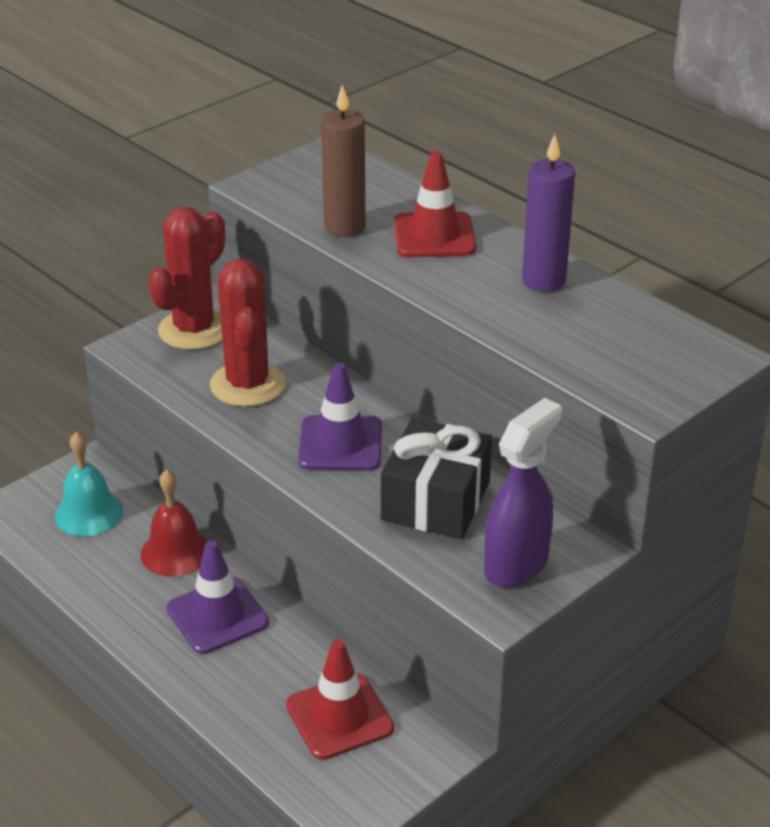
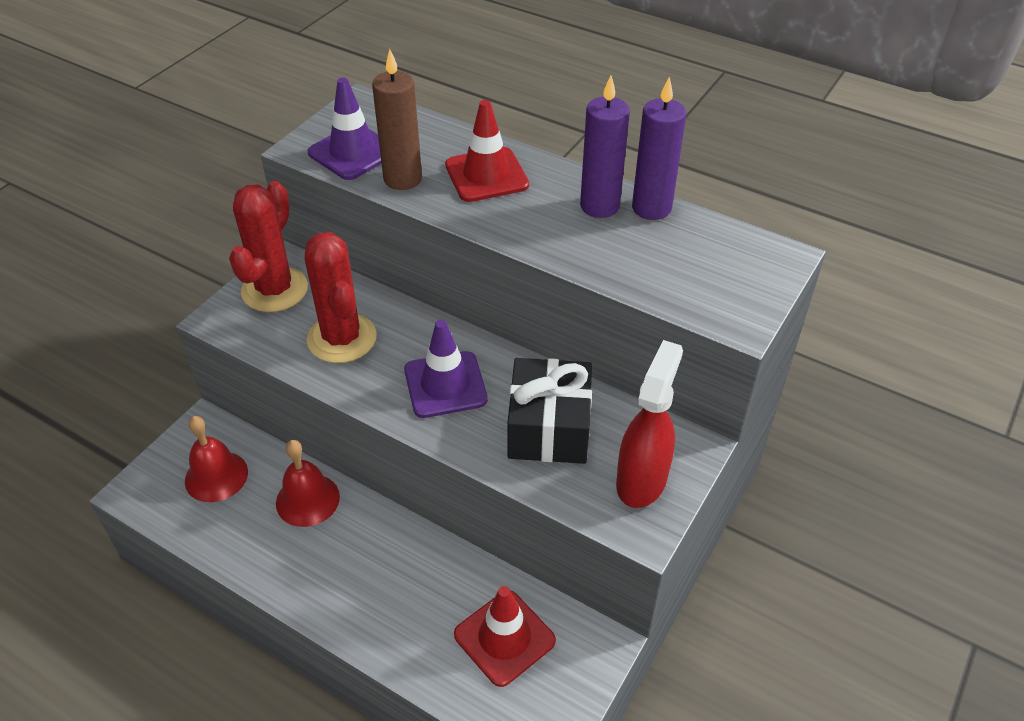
camera: 15 degrees left, 10 degrees up
(89, 513) = (216, 476): turquoise bell -> red bell
(217, 616) = (365, 558): purple traffic cone -> purple traffic cone (353, 152)
(517, 565) = (642, 480): purple spray bottle -> red spray bottle
(599, 290) = (651, 208): none -> purple candle

